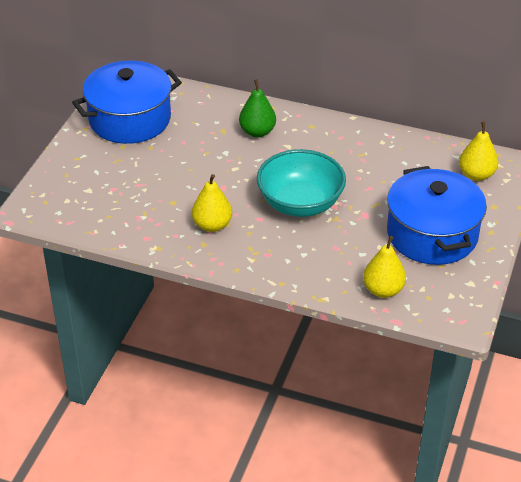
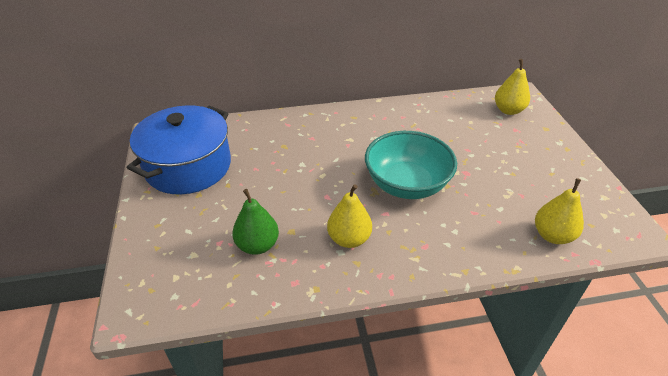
camera: 30 degrees left, 0 degrees up
(257, 132) = (314, 137): green pear -> green pear (257, 245)
(432, 234) = (532, 168): blue pot -> none

